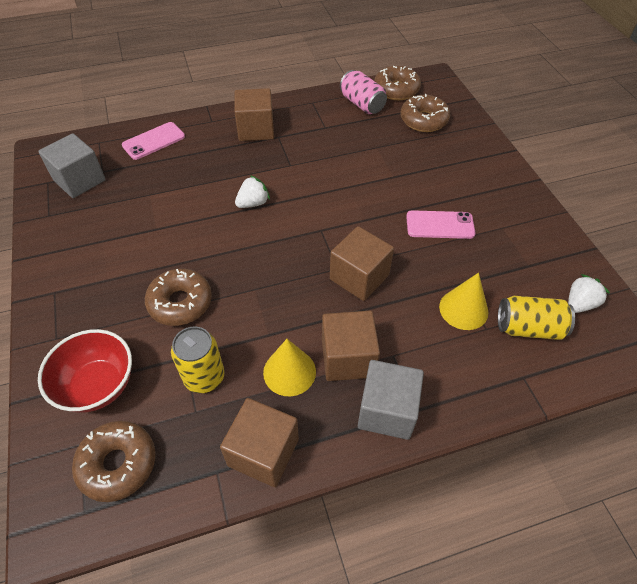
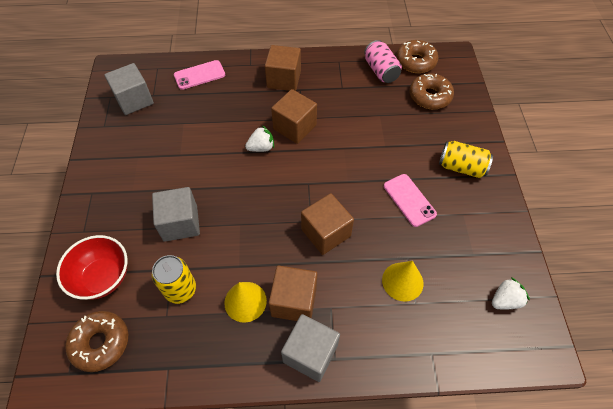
camera: 15 degrees right, 5 degrees up
(180, 303) = (180, 223): brown donut -> grey cube
(263, 452) = (206, 362): brown cube -> brown cube (294, 127)
(440, 225) = (409, 200): pink phone -> pink phone turned 45 degrees clockwise
(528, 328) = (452, 311): yellow can -> yellow can (461, 167)

